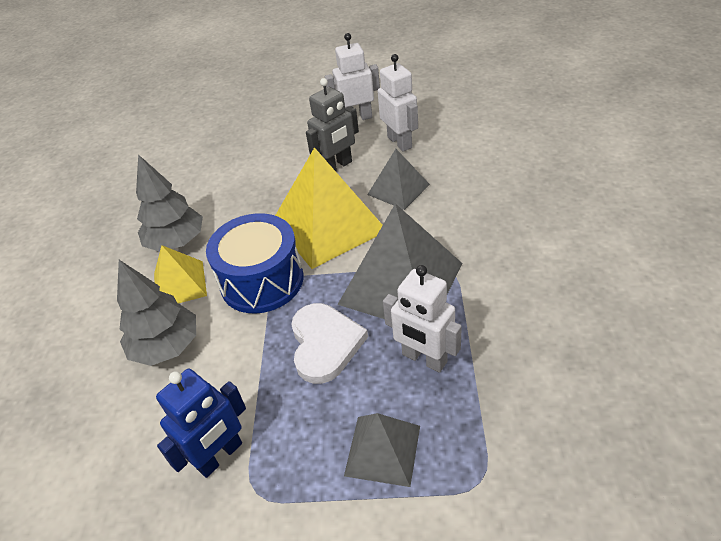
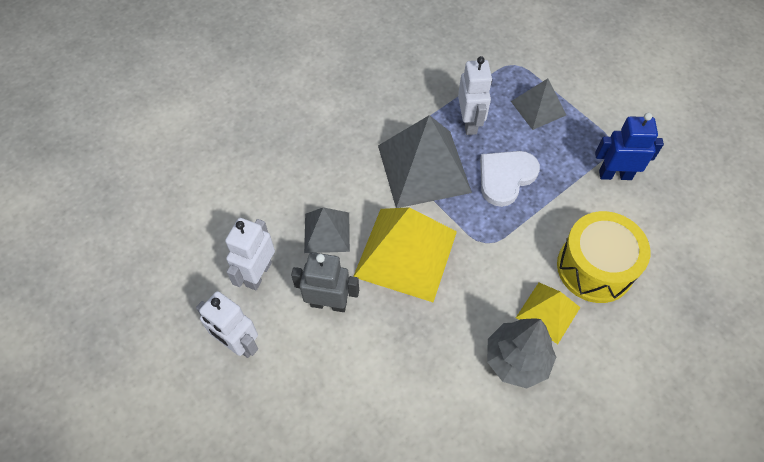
camera: 135 degrees left, 15 degrees up
(166, 347) = (595, 268): grey tree -> yellow drum
(262, 281) = (494, 256): blue drum -> none

